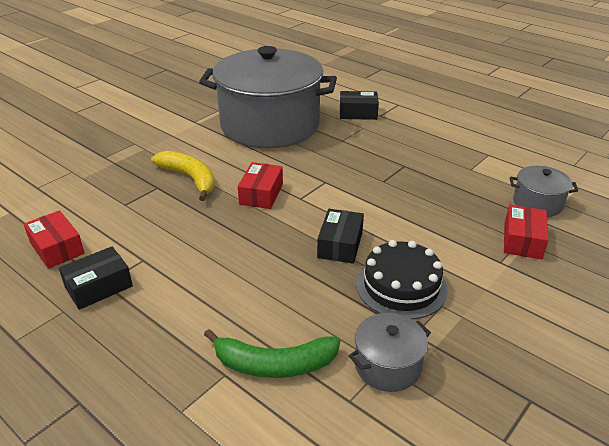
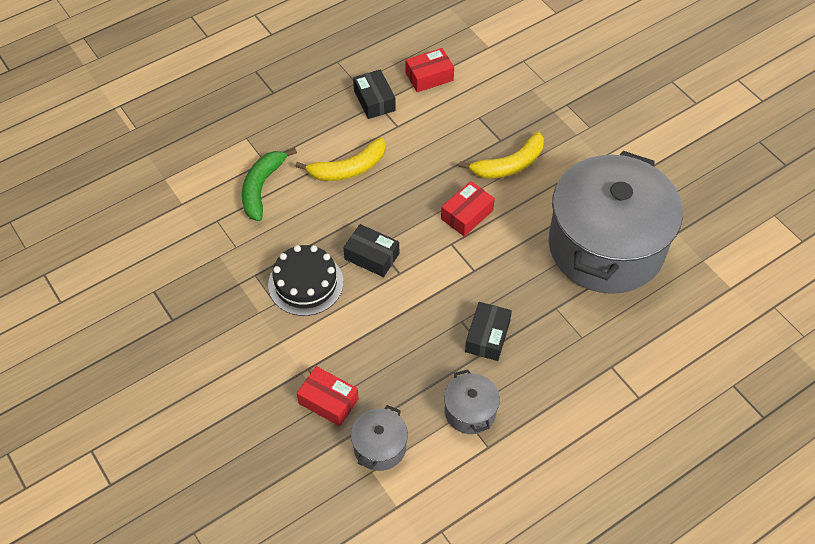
camera: 105 degrees right, 20 degrees up
(219, 287) = (348, 168): none -> yellow banana
(261, 194) = (467, 214): red box -> red box turned 75 degrees counterclockwise
(358, 113) = (621, 343): black box -> black box (487, 336)
(387, 366) = (234, 249): grey pot -> grey pot (470, 411)

